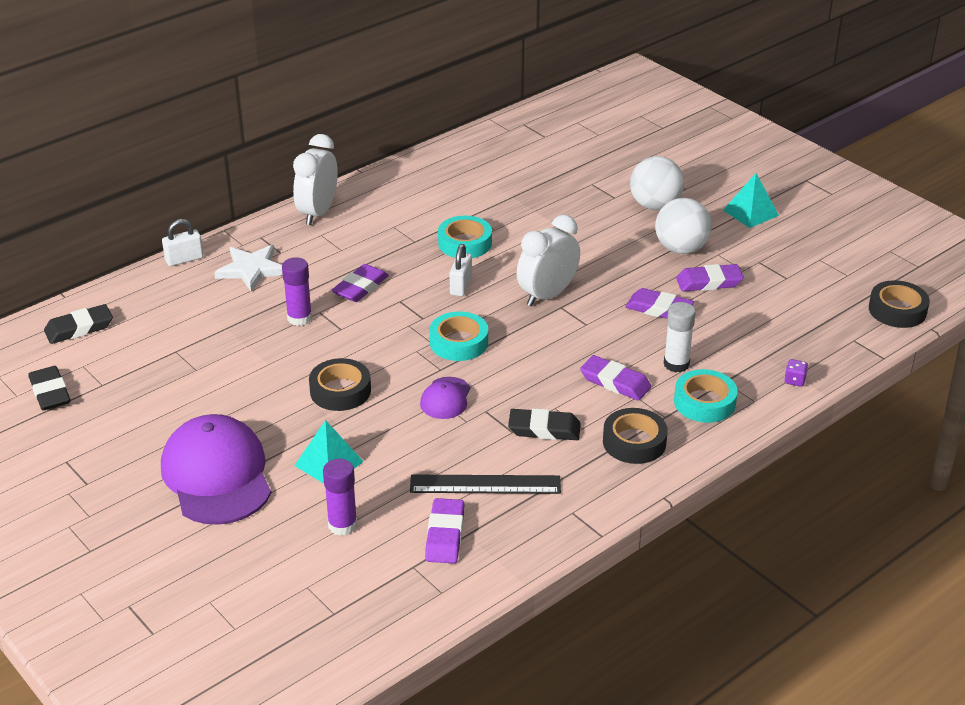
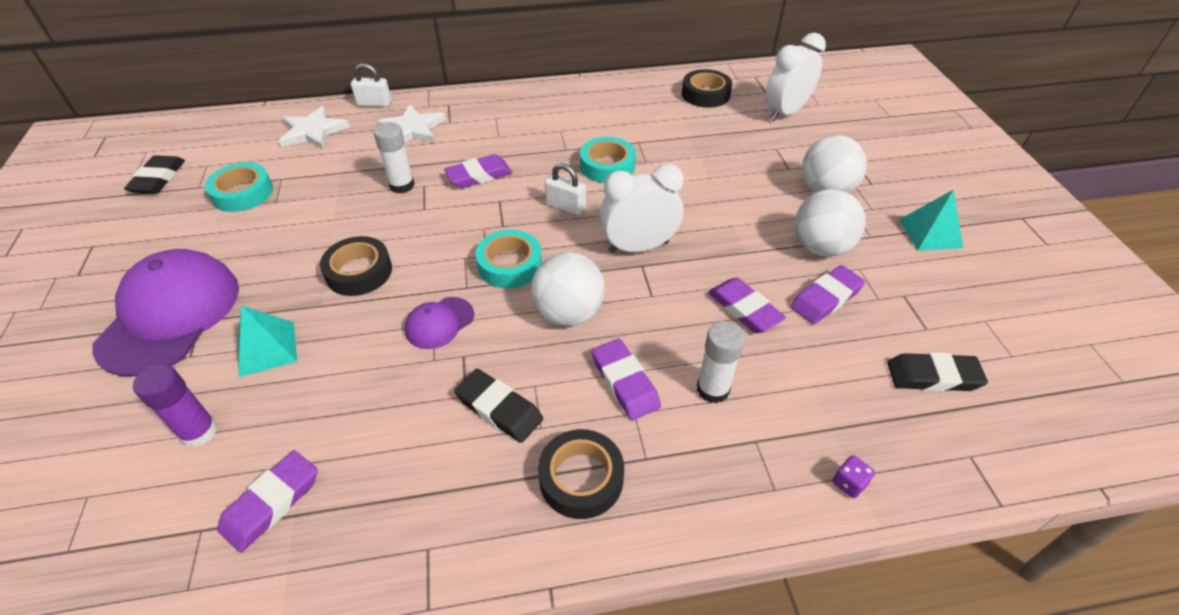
camera: 30 degrees right, 10 degrees up
(79, 328) = (241, 133): black eraser -> black eraser (933, 376)
(153, 303) = (313, 131): none -> white star
(299, 318) = (402, 185): purple glue stick -> white glue stick
(318, 213) = (511, 99): white clock -> white clock (785, 112)
(461, 286) = (565, 206): white padlock -> white padlock turned 75 degrees clockwise
(485, 484) = (375, 453): black ruler -> none
(536, 357) = (568, 313): none -> white ball
(704, 402) = (708, 460): turquoise tape -> turquoise tape (243, 193)
(709, 282) = (826, 298): purple eraser -> purple eraser turned 60 degrees counterclockwise
(897, 310) = (1060, 436): black tape -> black tape (705, 94)

